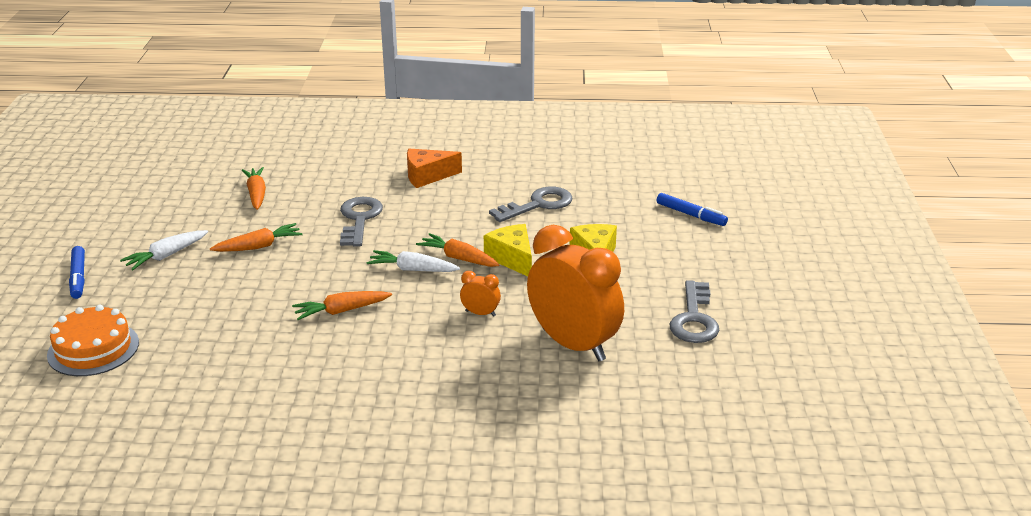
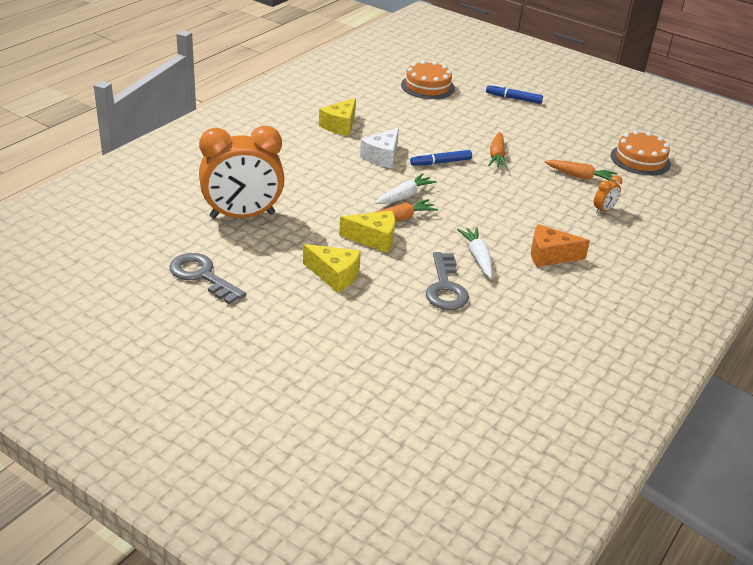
camera: 120 degrees right, 5 degrees up
(166, 256) = (514, 126): white carrot -> white carrot (477, 257)
(182, 174) = (640, 160): none -> orange cake
(289, 370) = (340, 125): none -> yellow cheese
(341, 311) = (382, 157): orange carrot -> white cheese
(359, 219) = (500, 201): grey key -> none
(427, 176) = (550, 255): orange cheese -> orange cheese turned 105 degrees counterclockwise
(480, 313) = (320, 199): orange clock -> orange clock (603, 210)
(691, 215) = (341, 362): blue marker -> blue marker (440, 162)

